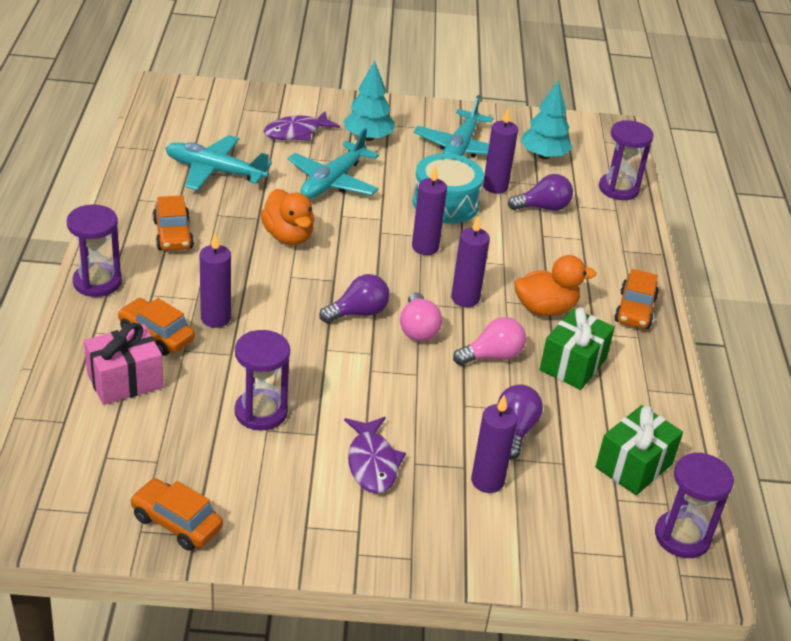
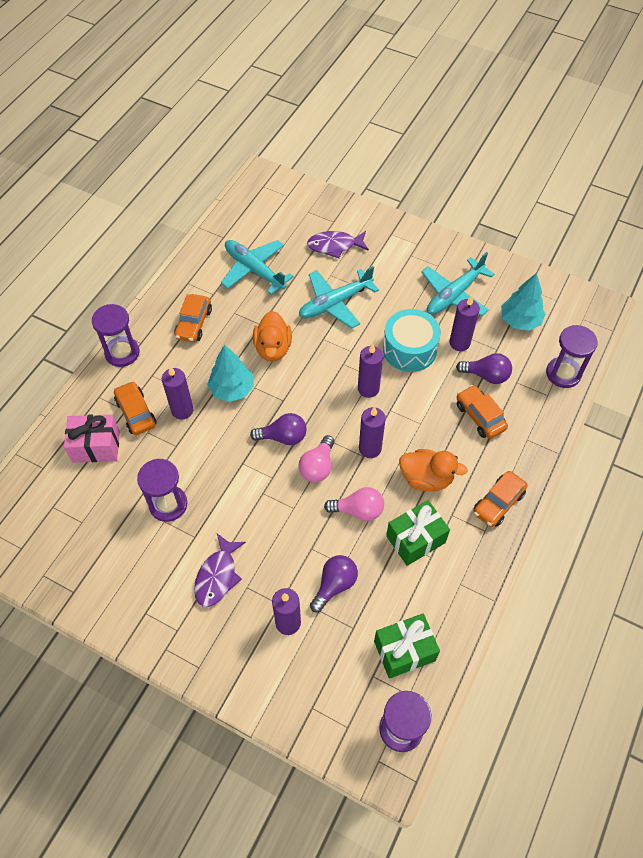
camera: 30 degrees right, 20 degrees up
(176, 523) = (67, 577): orange car -> orange car (480, 416)
(368, 137) = (387, 265): turquoise tree -> turquoise tree (232, 389)

